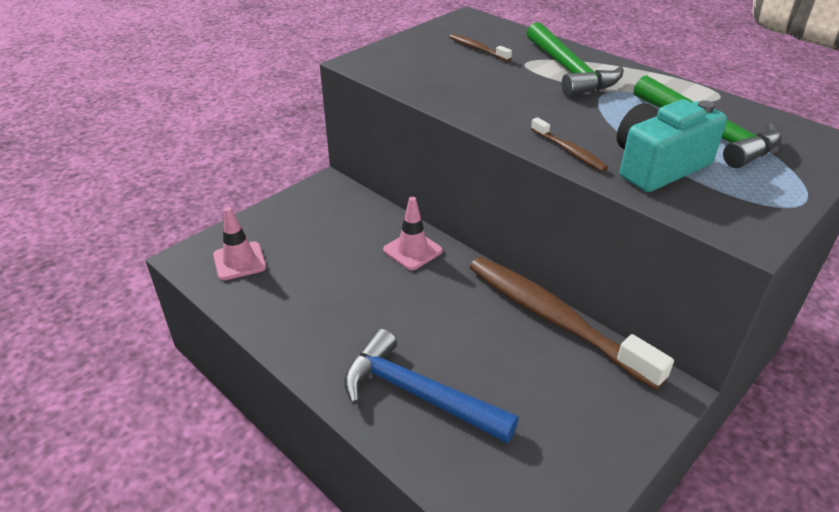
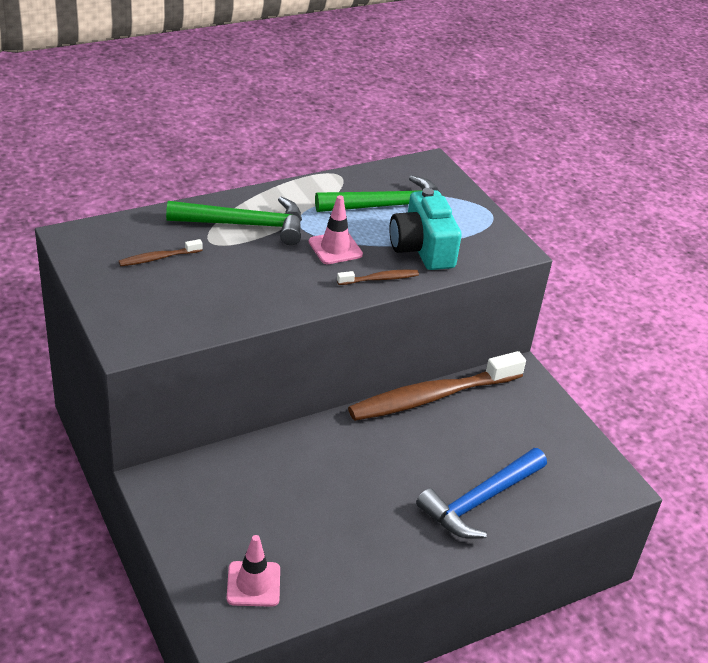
camera: 75 degrees left, 0 degrees up
(412, 250) = (305, 450): pink traffic cone -> pink traffic cone (335, 248)

